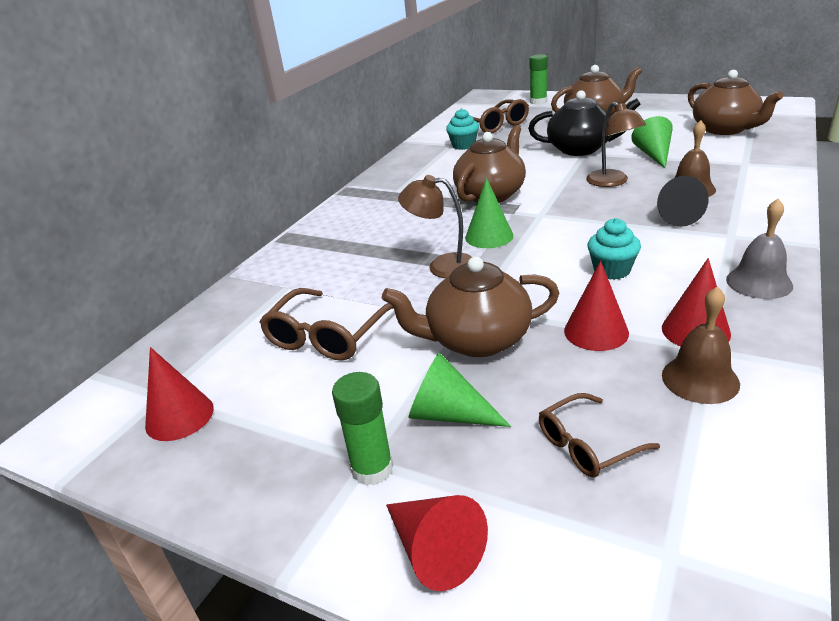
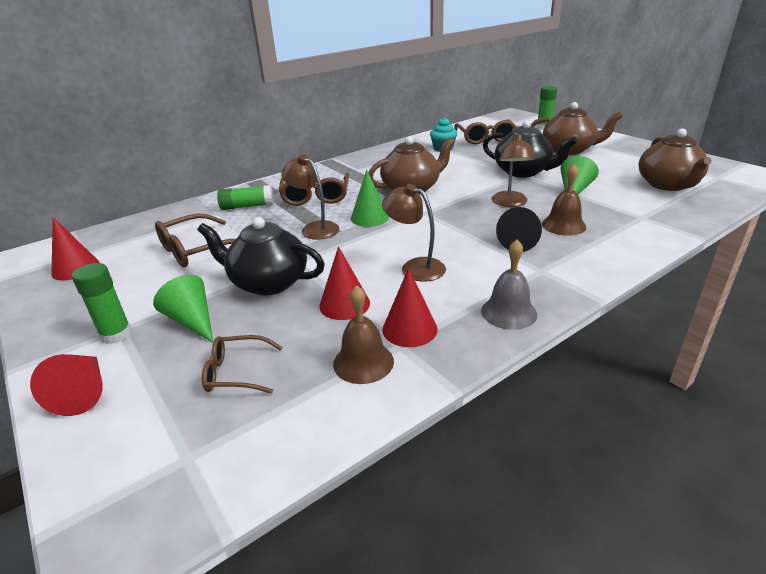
camera: 25 degrees right, 0 degrees up
(319, 267) = (247, 206): none -> green glue stick
(391, 232) = (316, 197): none -> brown glasses
(476, 340) = (268, 282): brown teapot -> black teapot
(612, 270) = (415, 267): turquoise cupcake -> brown lamp

